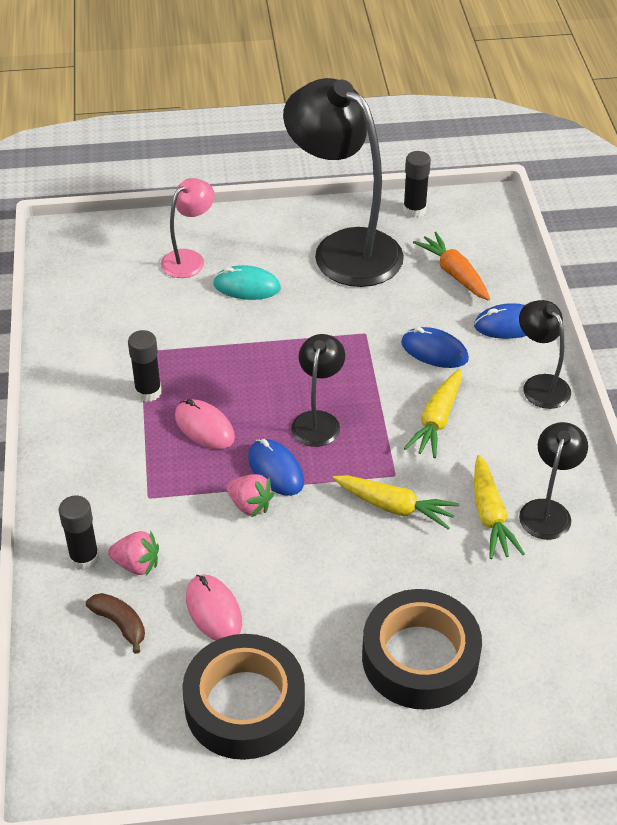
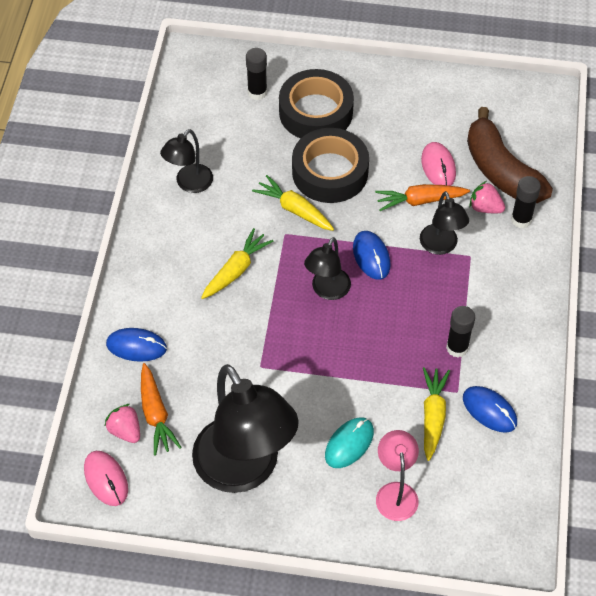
camera: 165 degrees left, 10 degrees up
(120, 624) = (501, 171): brown banana -> brown banana, size x2.27
(189, 259) = (395, 492): pink lamp -> pink lamp turned 120 degrees clockwise
(204, 427) = (417, 304): pink mouse -> pink mouse (106, 479)
(229, 555) = (420, 201): none -> orange carrot
(244, 705) = (430, 109): black tape -> black tape (330, 172)
(247, 286) = (349, 444): turquoise mouse -> turquoise mouse turned 75 degrees counterclockwise
(250, 505) = (397, 233): pink strawberry -> pink strawberry (125, 431)
(414, 210) = (157, 506): black glue stick -> black glue stick (257, 92)
(434, 351) = (210, 334): blue mouse -> blue mouse (489, 410)
(490, 515) = (231, 189): yellow carrot -> yellow carrot (433, 416)
(540, 385) = (141, 283): black lamp -> black lamp (441, 246)

